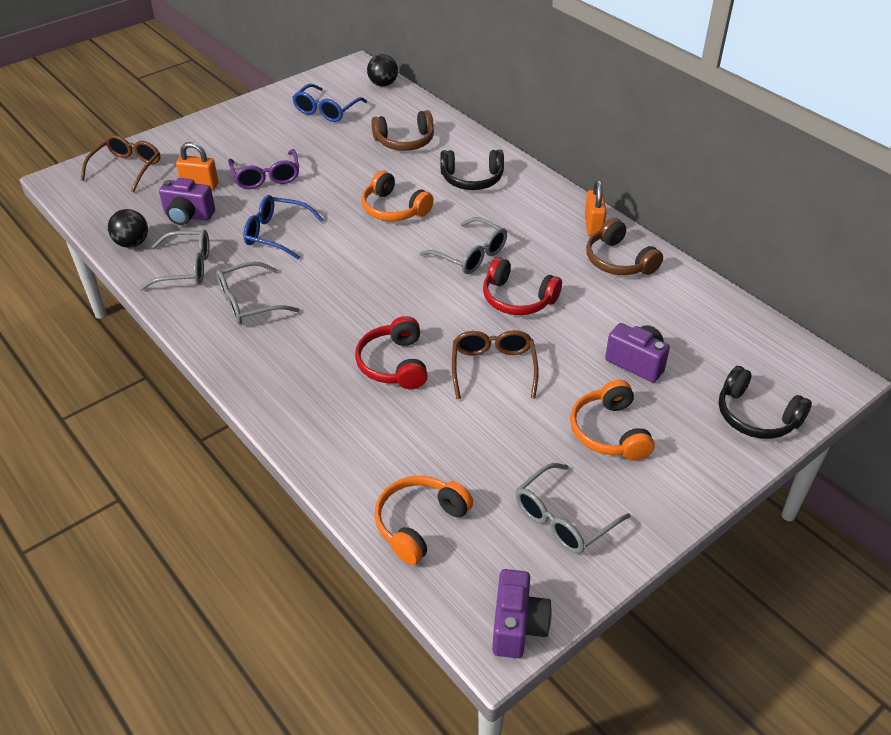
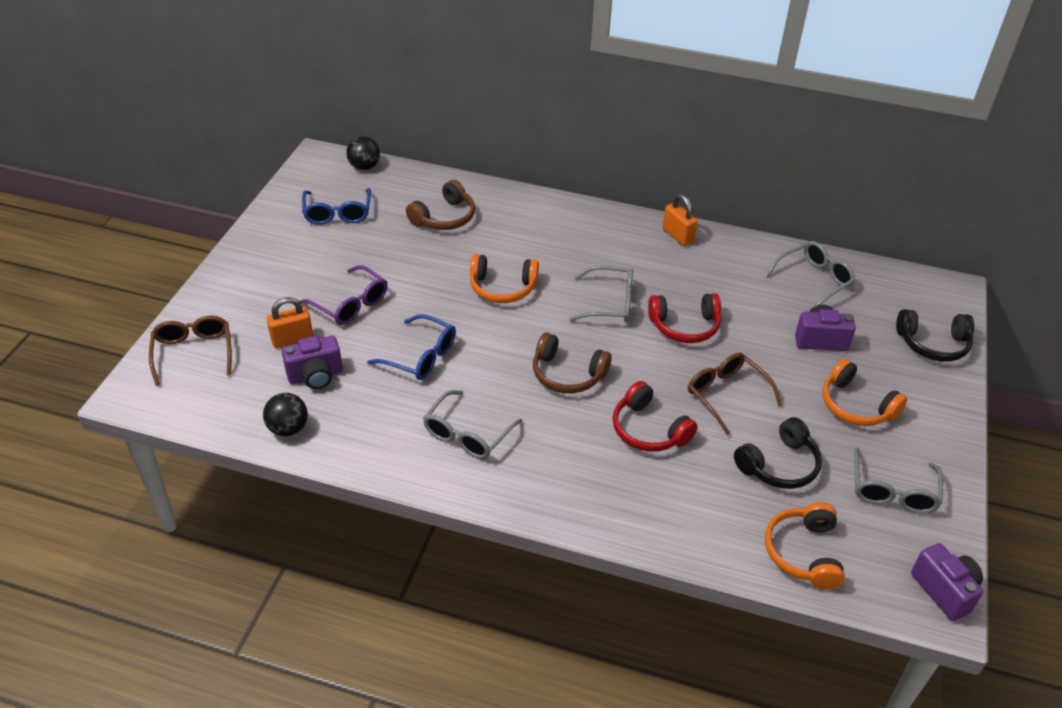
camera: 35 degrees left, 0 degrees up
(186, 268) = (371, 428): grey glasses -> grey glasses (814, 280)
(276, 234) = (421, 356): blue glasses -> blue glasses turned 135 degrees counterclockwise
(472, 179) = (540, 232): black headphones -> black headphones (779, 465)
(618, 261) = (726, 259): brown headphones -> brown headphones (567, 374)

